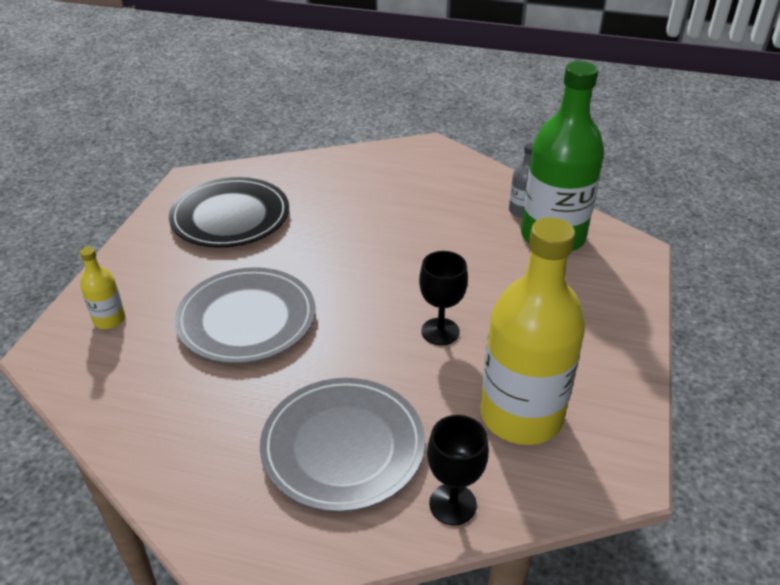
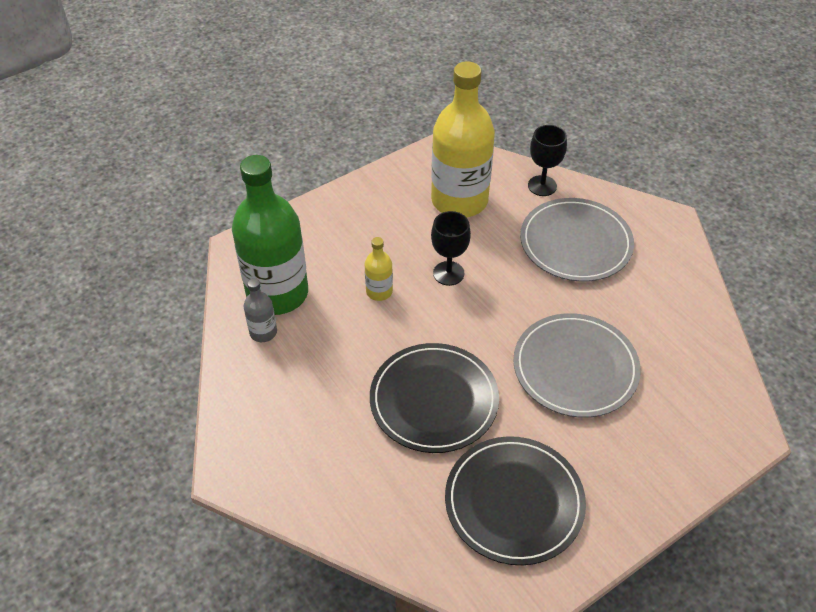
camera: 140 degrees left, 10 degrees up
(109, 320) = (686, 436): yellow bottle -> yellow bottle (379, 291)
(345, 238) = (434, 400): none -> black plate

